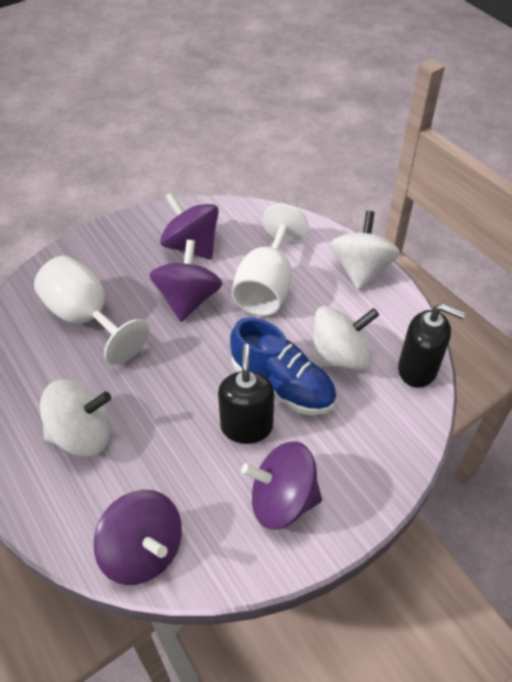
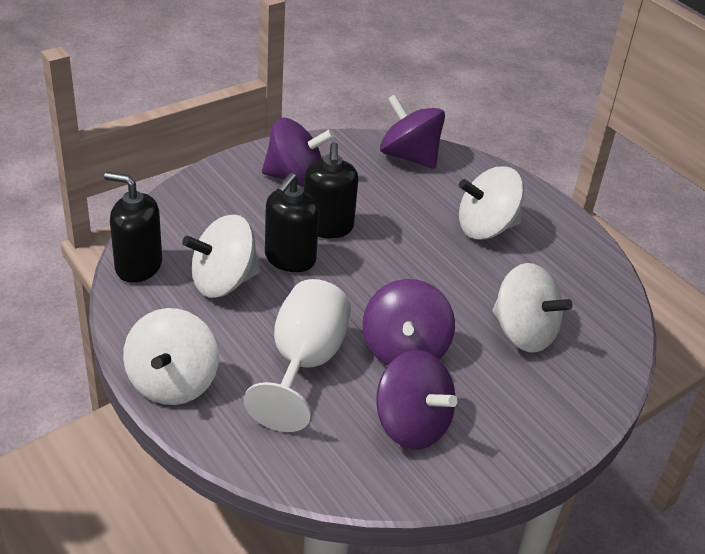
camera: 175 degrees right, 10 degrees down
(86, 318) = (523, 332): white goblet -> white spinning top
(282, 384) = (290, 259): blue shoe -> black soap dispenser

